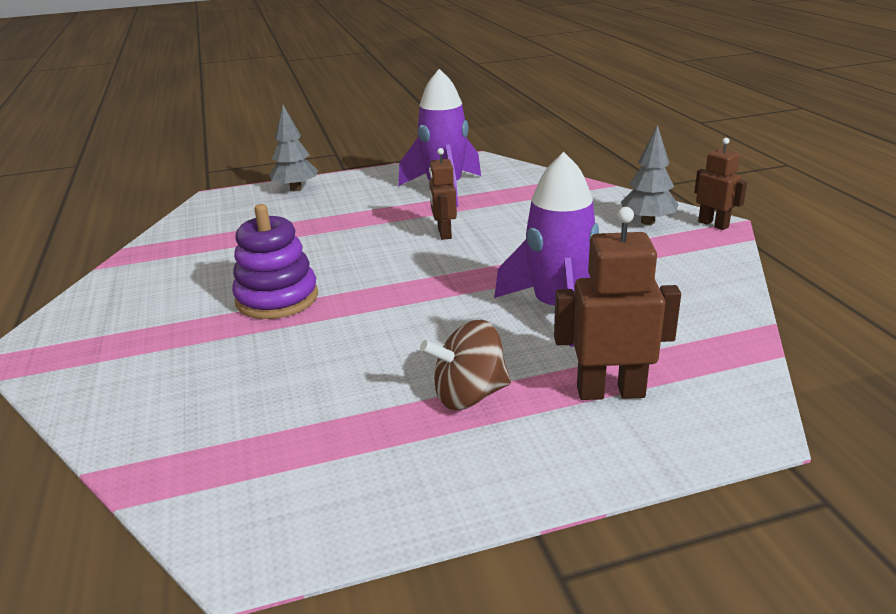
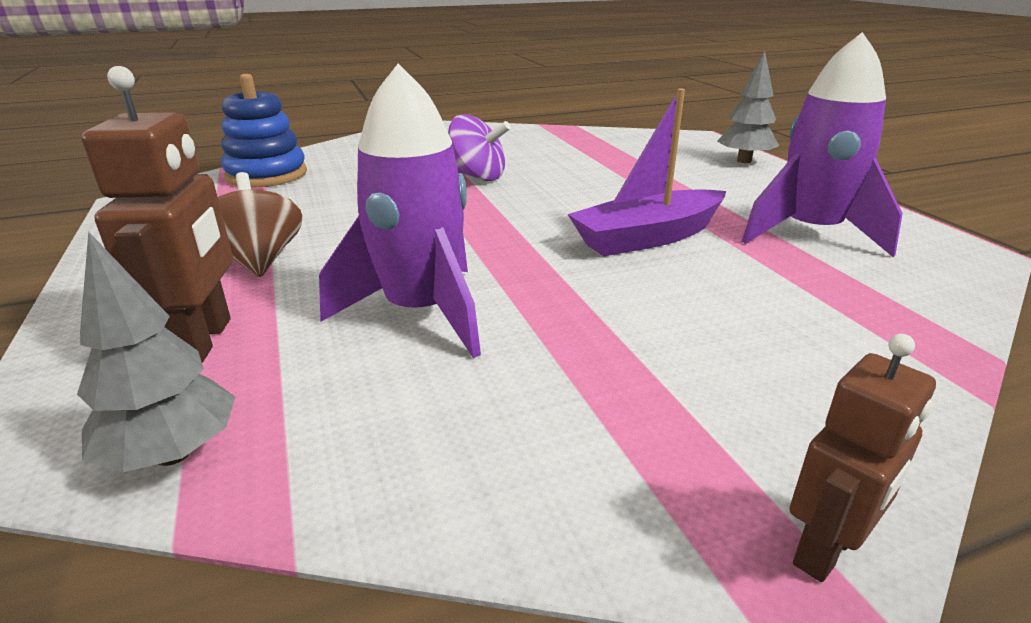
camera: 85 degrees right, 0 degrees up
(190, 447) = (266, 175): none -> blue stacking toy
(277, 298) = (477, 176): purple stacking toy -> purple spinning top
(444, 233) = (647, 238): brown robot -> purple boat
(647, 222) = (783, 429): grey tree -> grey tree (173, 454)

